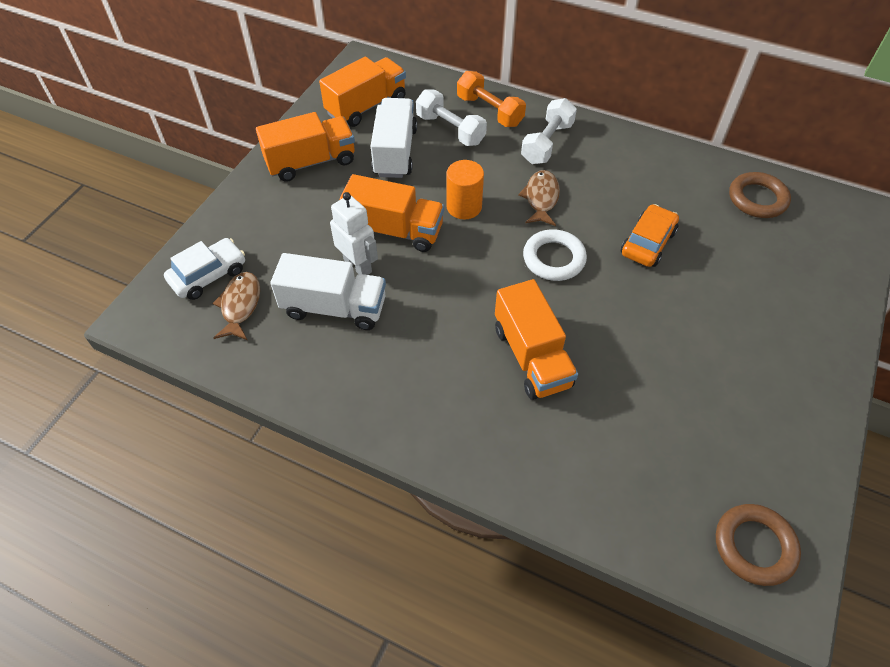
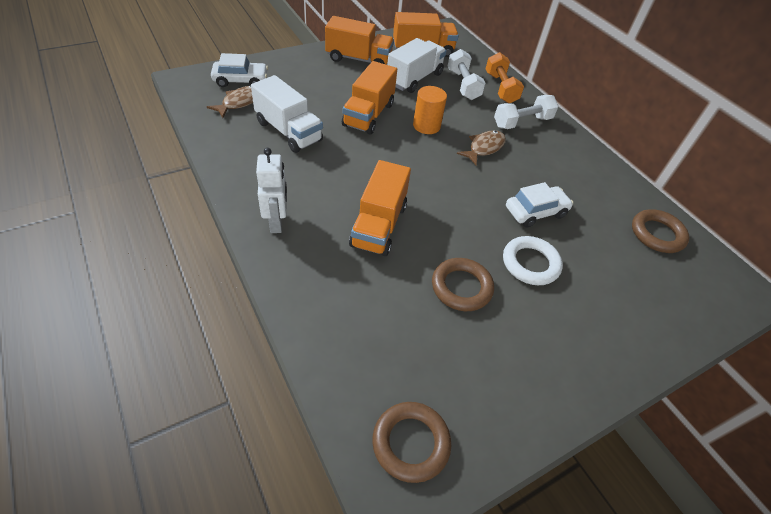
camera: 30 degrees right, 5 degrees down
(358, 266) = (326, 120): white robot -> white robot (277, 222)
(394, 230) = (368, 115): orange truck -> orange truck turned 60 degrees clockwise
(554, 259) = (455, 183): white ring -> white ring (530, 263)
(647, 243) = (535, 212): orange car -> white car
(659, 369) = (461, 287): none -> brown ring

